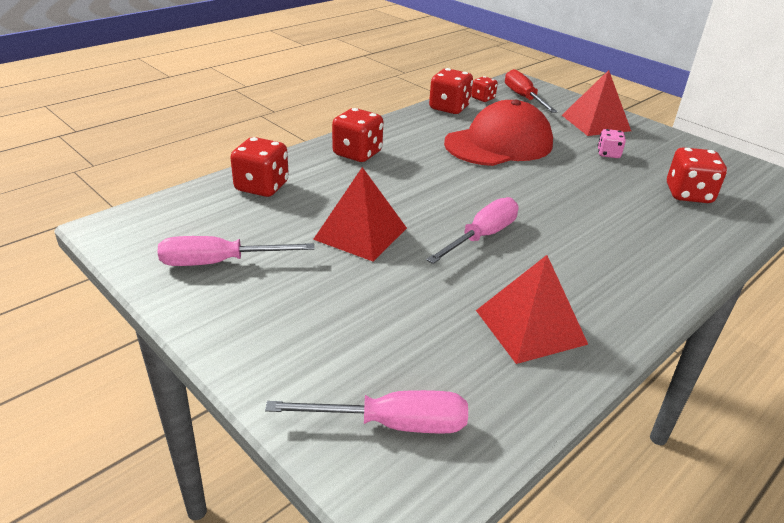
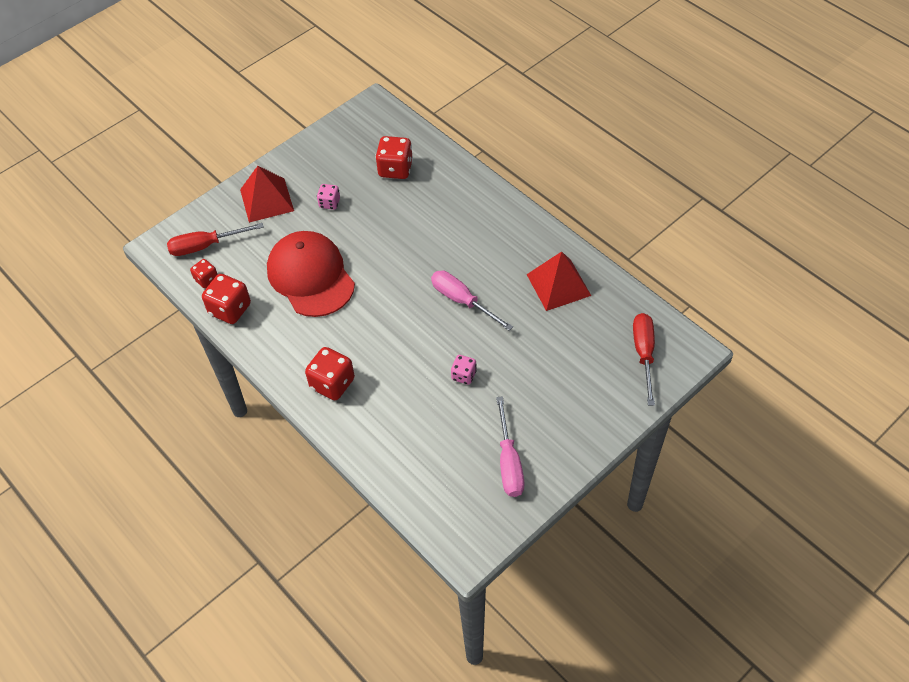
camera: 85 degrees left, 20 degrees up
(262, 187) = (396, 451): red dice -> none
(361, 233) = (464, 375): red pyramid -> pink dice
(391, 424) = (643, 354): pink screwdriver -> red screwdriver

